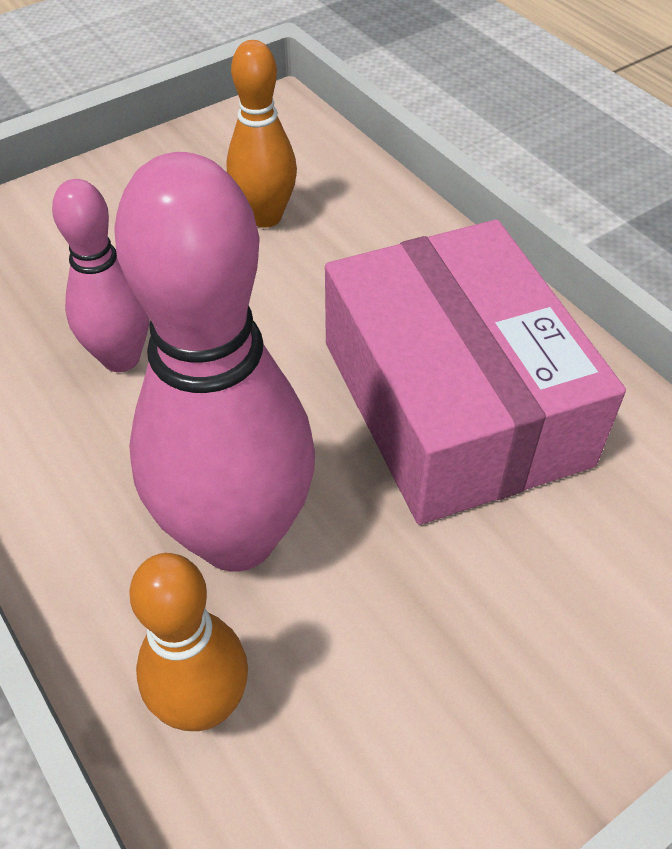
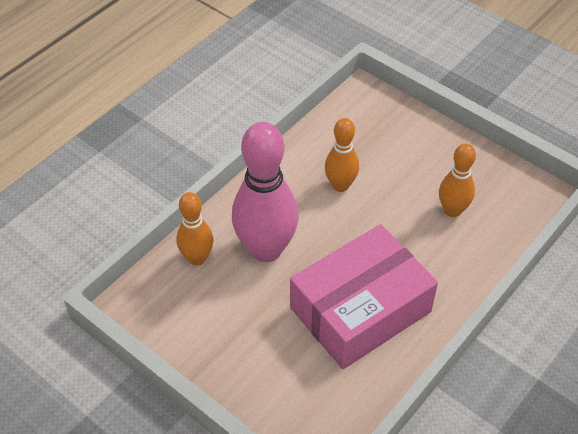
camera: 75 degrees right, 0 degrees up
(121, 358) = (340, 185): pink bowling pin -> orange bowling pin

